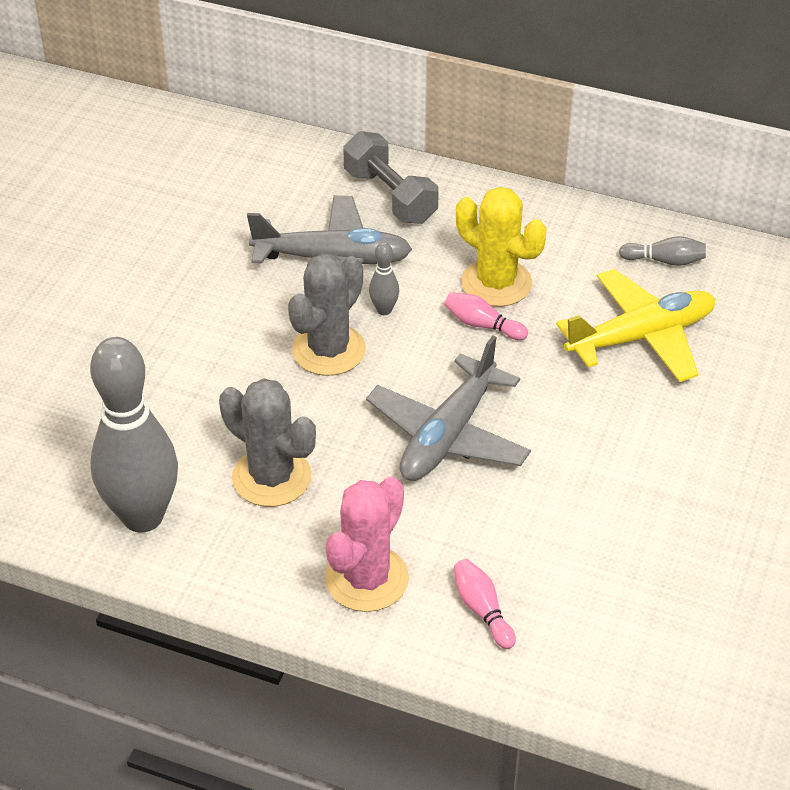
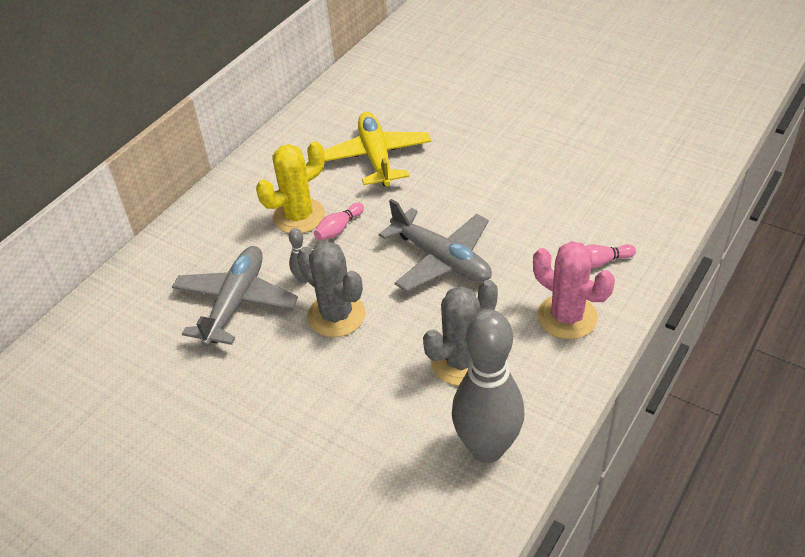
camera: 75 degrees left, 0 degrees up
(390, 196) = (177, 261): grey dumbbell -> none
(665, 261) = (309, 136): grey bowling pin -> none

